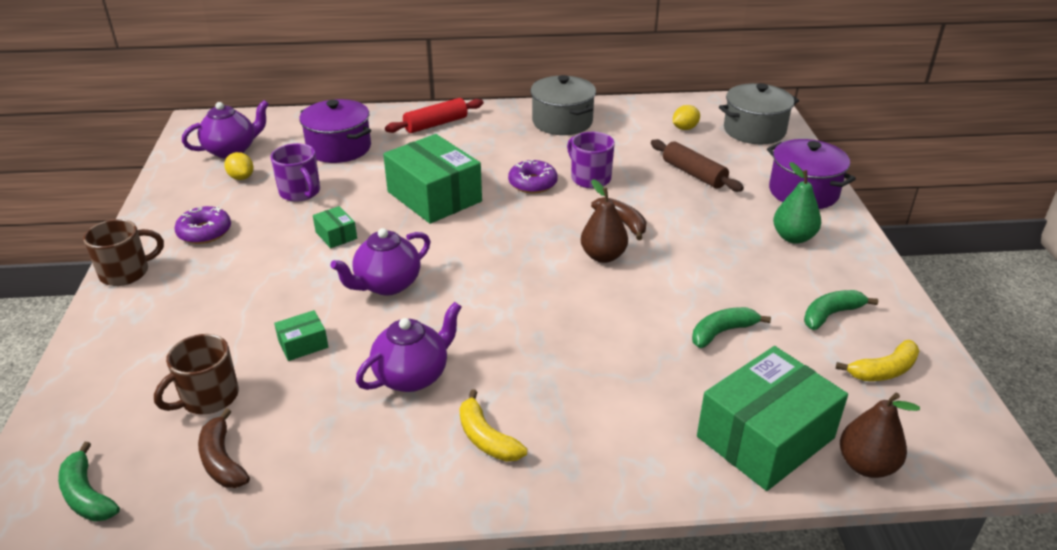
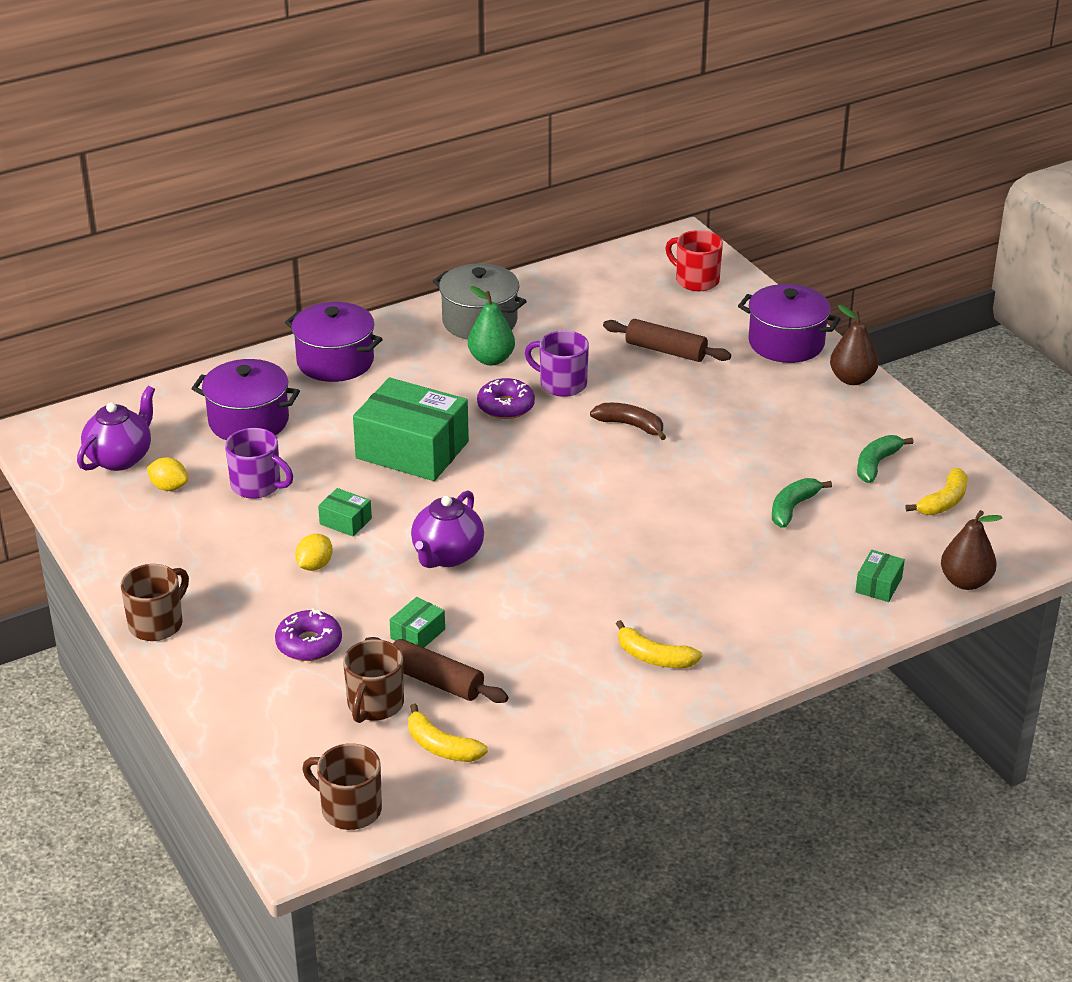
camera: 25 degrees left, 0 degrees up
(87, 495) = (349, 809): green banana -> brown mug
(204, 232) = (196, 559): purple donut -> purple donut (309, 644)
(222, 460) = (441, 747): brown banana -> yellow banana
(277, 393) = (435, 681): none -> brown rolling pin
(412, 376) = (547, 629): purple teapot -> none
(435, 124) = (335, 361): red rolling pin -> purple pot
(603, 256) = (636, 466): brown pear -> brown pear (852, 379)
(684, 128) = (620, 296): yellow lemon -> yellow lemon (314, 565)
(754, 130) = (696, 280): grey pot -> red mug
(765, 437) = (878, 585): green box -> green box, size x0.43
(793, 237) = (803, 396): green pear -> green pear (491, 359)

